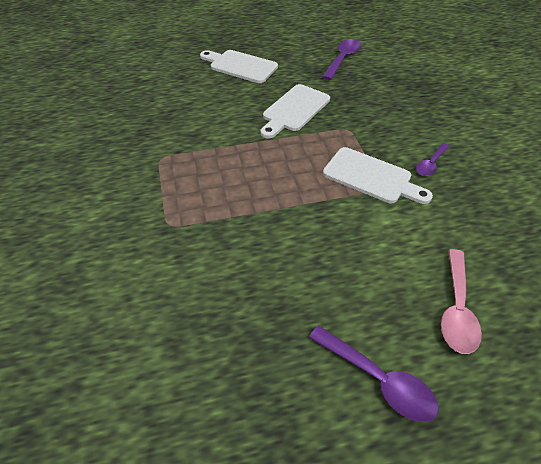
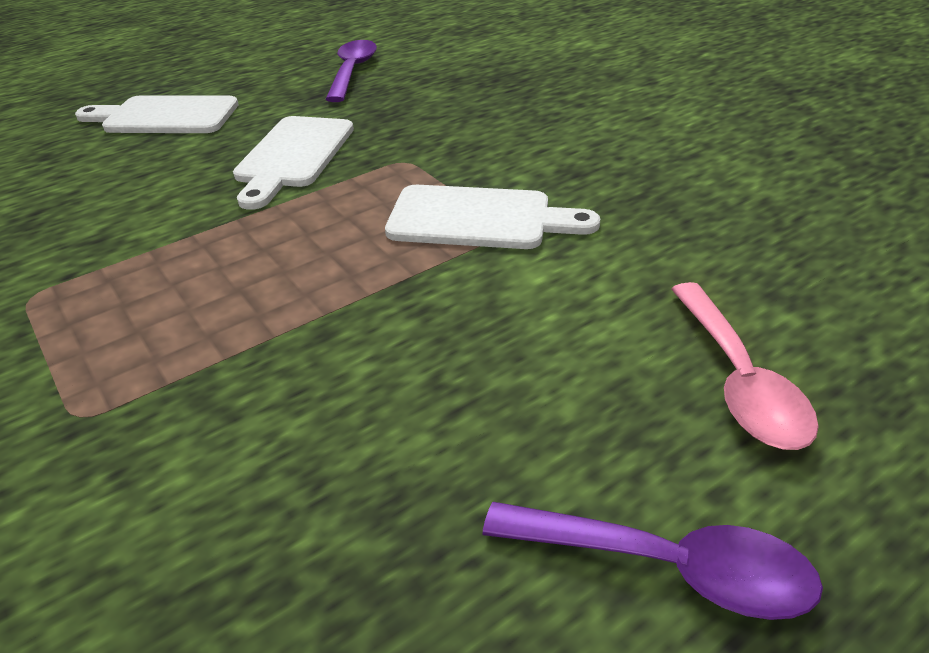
camera: 20 degrees left, 10 degrees down
(430, 164) = (571, 175): purple spoon -> none

